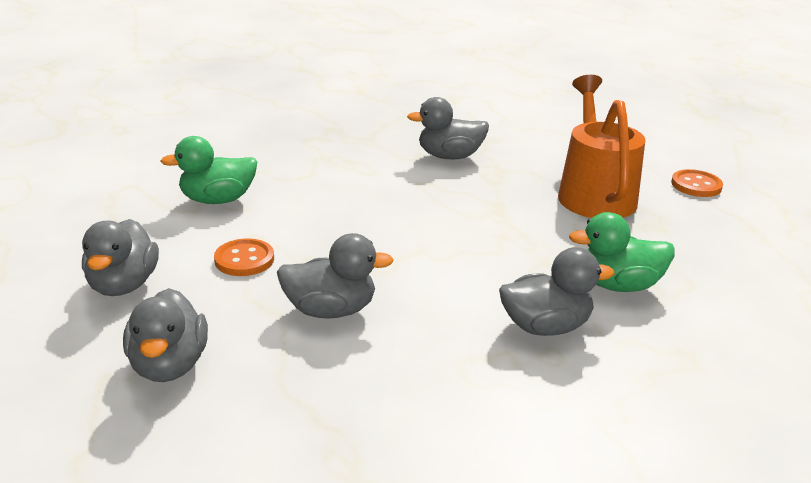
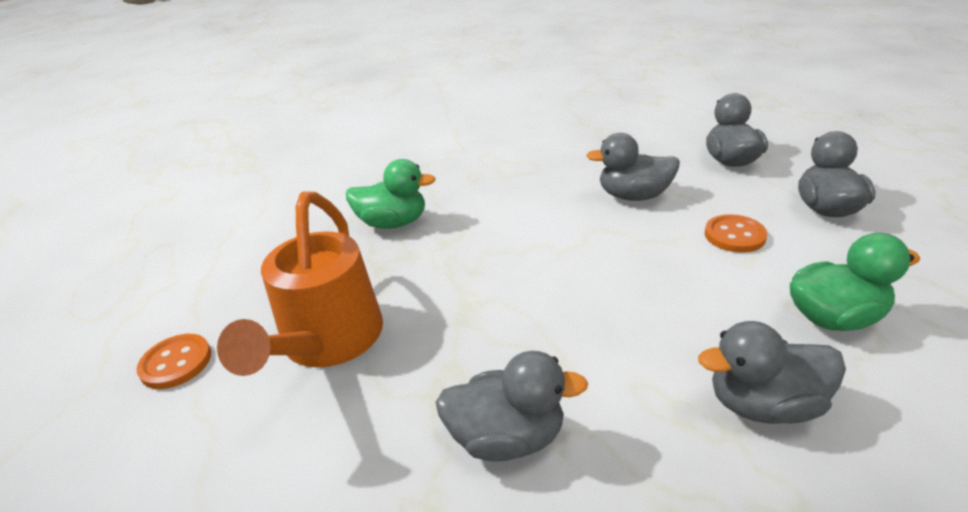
camera: 170 degrees left, 5 degrees up
(545, 327) = (470, 191): grey duck -> grey duck (763, 404)

